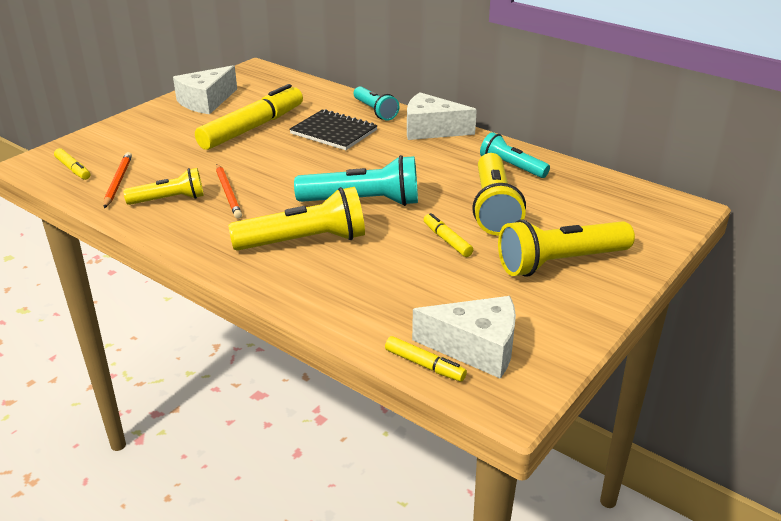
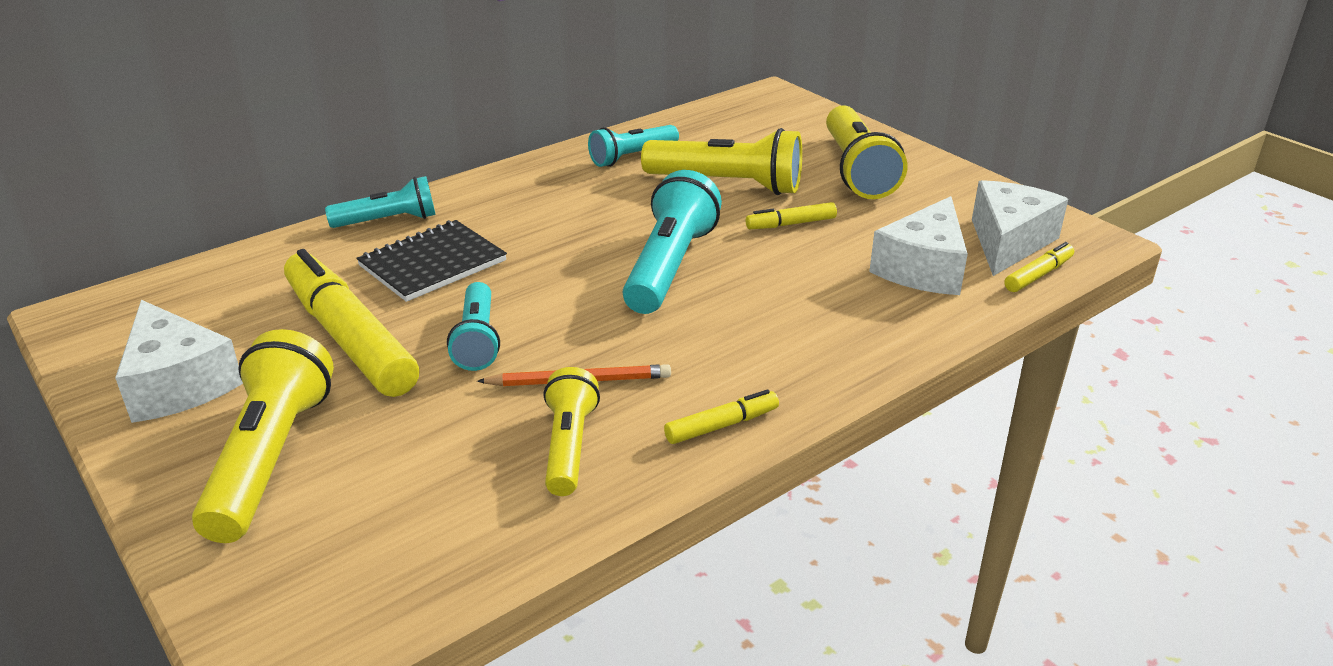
camera: 75 degrees left, 0 degrees up
(73, 169) = (357, 581): yellow marker -> yellow marker (721, 425)
(118, 182) = (460, 512): orange pencil -> none
(260, 159) = (477, 340): none -> turquoise flashlight
(304, 241) = (758, 324): yellow flashlight -> yellow flashlight (270, 458)
(431, 130) = (489, 189): white cheese -> white cheese (923, 268)

